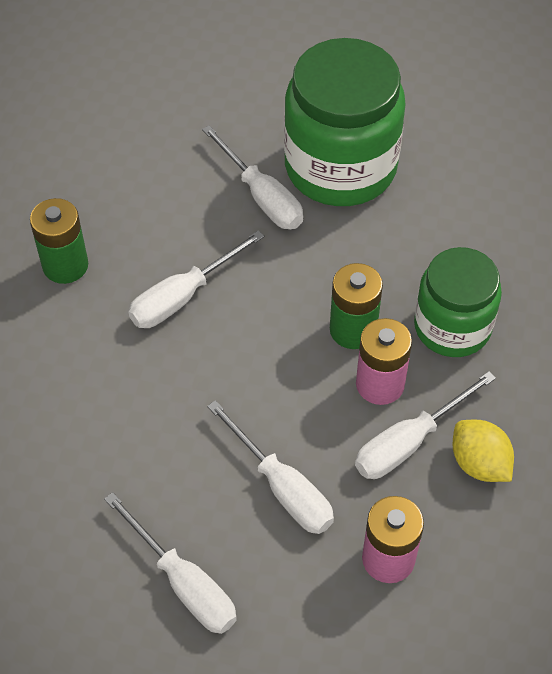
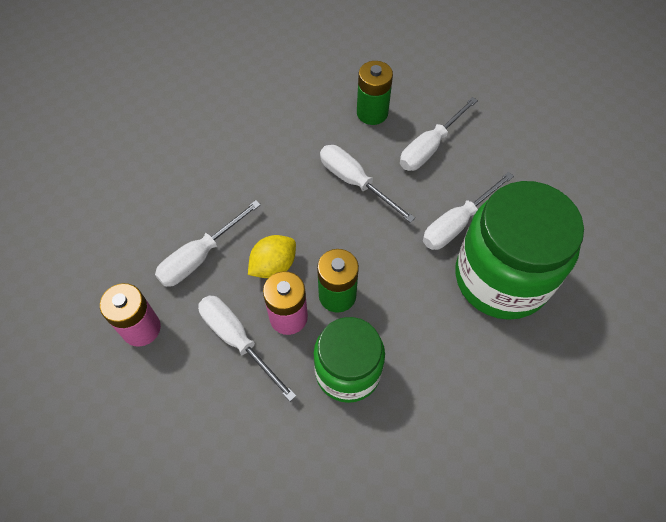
camera: 85 degrees right, 5 degrees up
(184, 583) = (133, 206): white screwdriver -> white screwdriver (429, 147)
(479, 463) = (219, 393): yellow lemon -> yellow lemon (273, 266)

